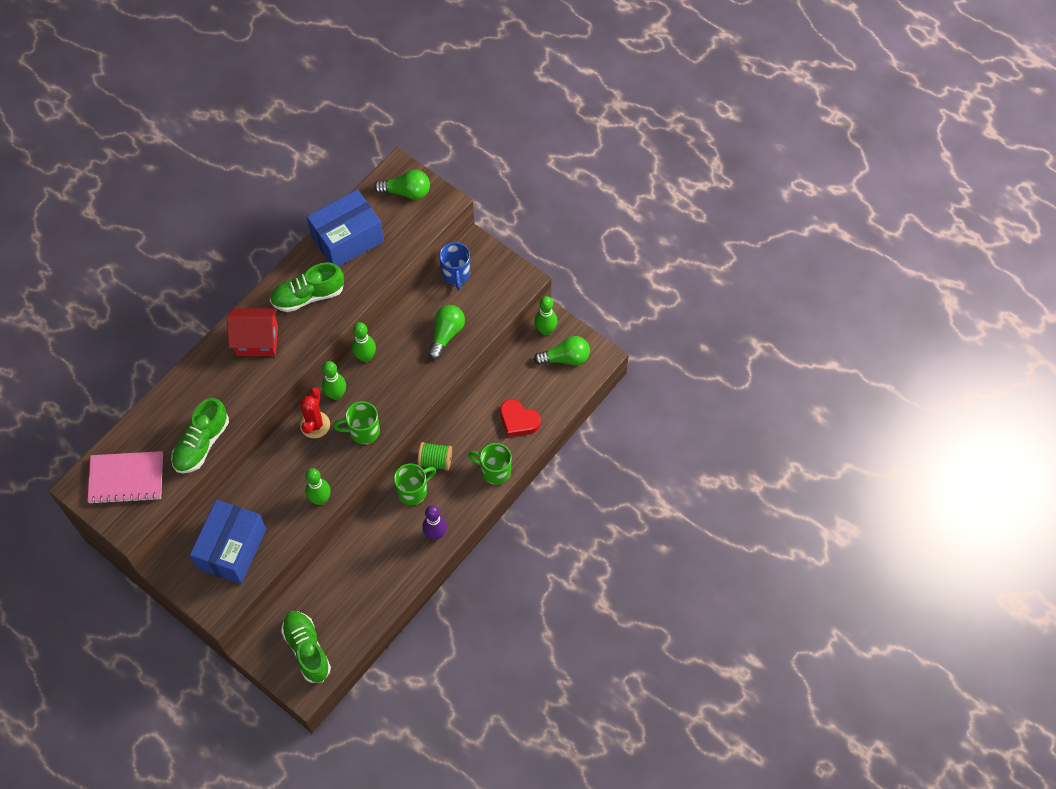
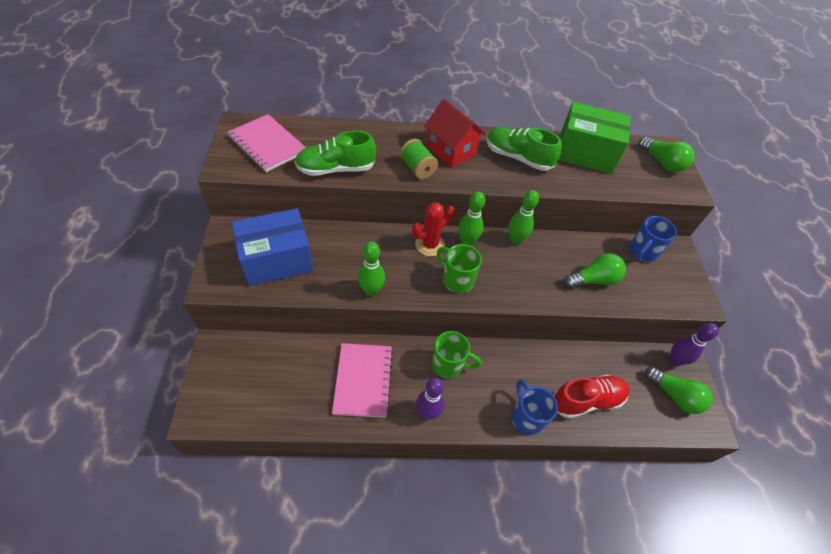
camera: 45 degrees right, 10 degrees down
(307, 649) = (240, 387): green shoe -> none
(347, 239) = (585, 153): blue box -> green box
(374, 560) = (363, 380): none -> pink notebook
(435, 461) = (489, 361): green spool -> green spool (417, 168)
(494, 471) = (526, 417): green mug -> blue mug
(518, 420) = (586, 400): red heart -> red shoe
(545, 330) = (675, 360): green bowling pin -> purple bowling pin

